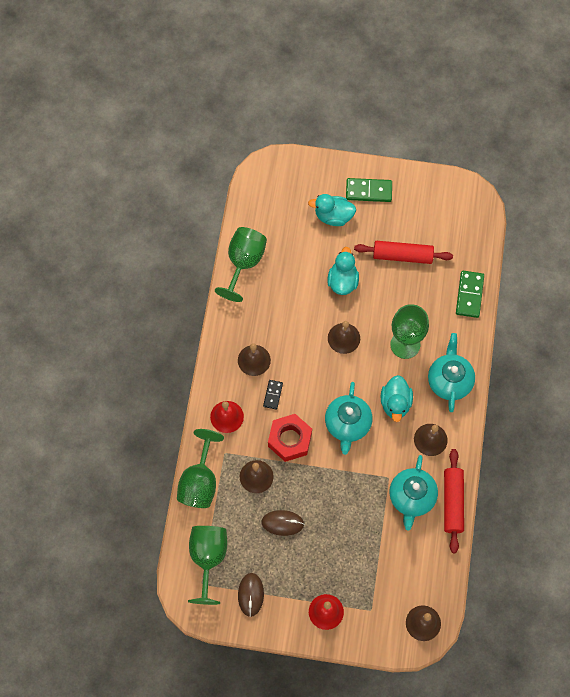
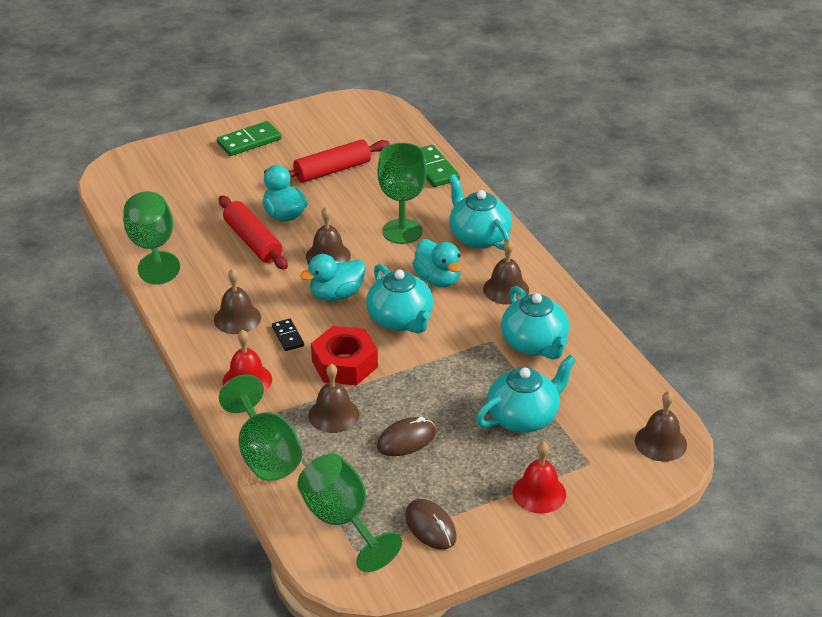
camera: 35 degrees left, 30 degrees down
(333, 216) = (226, 173): turquoise duck -> turquoise duck (336, 294)
(360, 550) = (523, 417): none -> turquoise teapot
(452, 502) = (583, 326): red rolling pin -> red rolling pin (253, 241)

